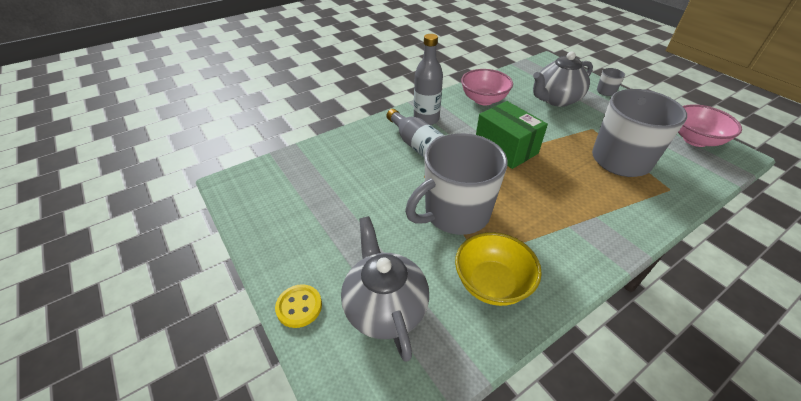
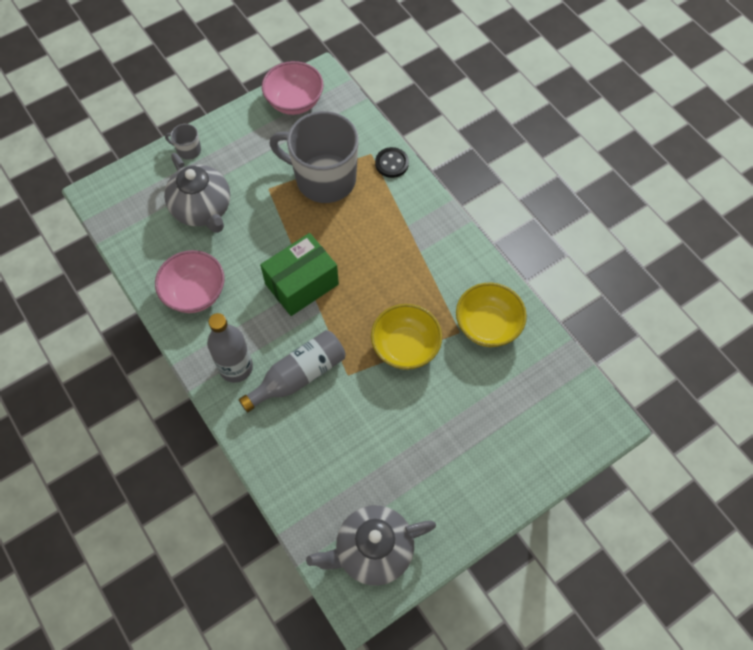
camera: 90 degrees left, 20 degrees up
(299, 307) = (521, 485): yellow button -> none
(385, 308) = (517, 412): grey teapot -> grey teapot (373, 550)
(455, 213) = (405, 347): grey mug -> yellow bowl
(668, 204) = (391, 163): none -> black button

